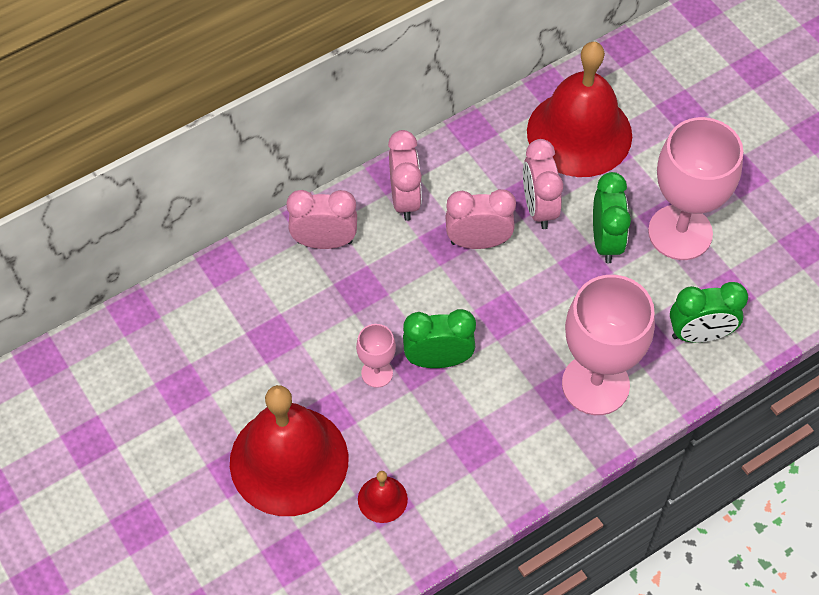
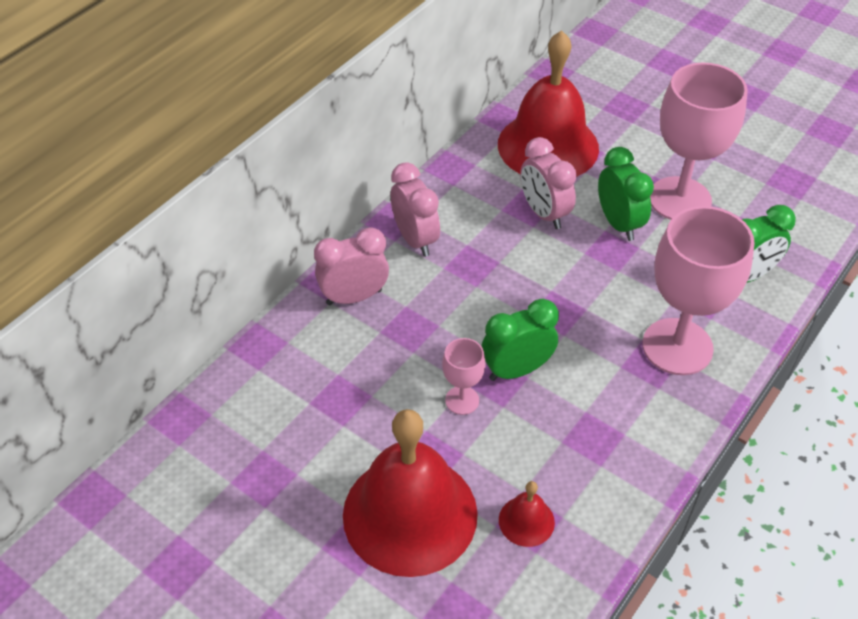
camera: 20 degrees left, 10 degrees down
(478, 242) = (502, 256): pink clock -> none

